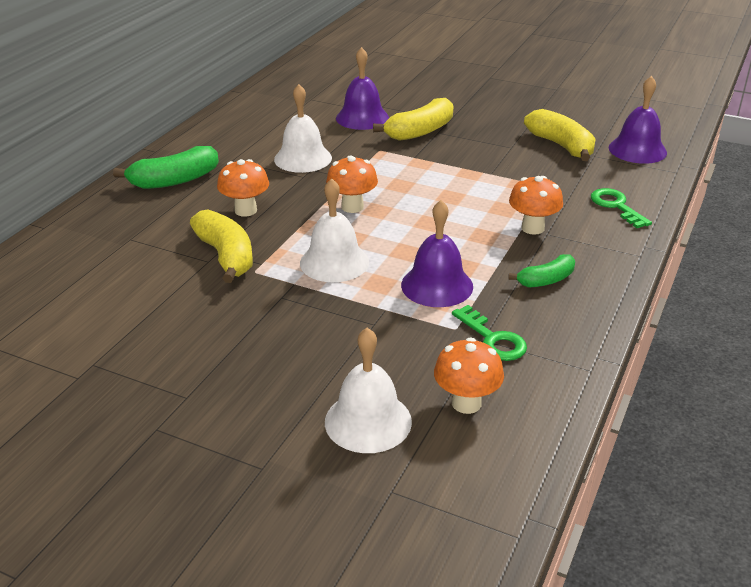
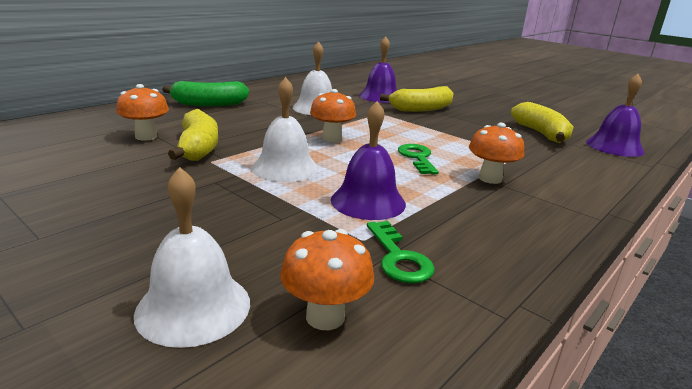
camera: 15 degrees right, 10 degrees down
(245, 210) = (243, 126): orange mushroom -> orange mushroom (146, 136)
(546, 280) = (486, 219): green banana -> none
(616, 206) = (583, 178): green key -> green key (417, 158)

